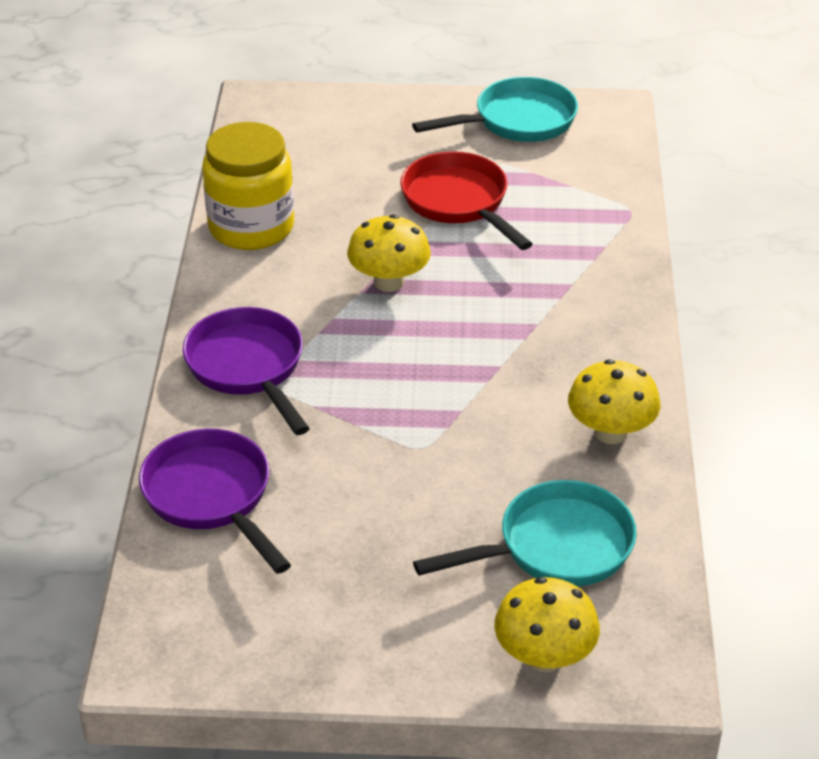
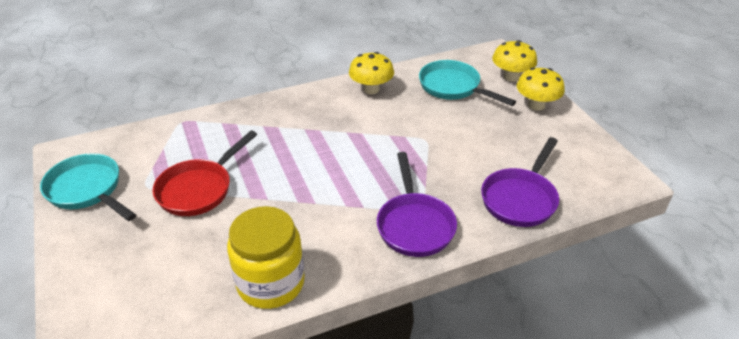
camera: 115 degrees left, 0 degrees up
(248, 368) = (414, 225): purple pan -> purple pan turned 45 degrees counterclockwise
(389, 282) = (298, 193): yellow mushroom -> yellow mushroom (536, 105)

